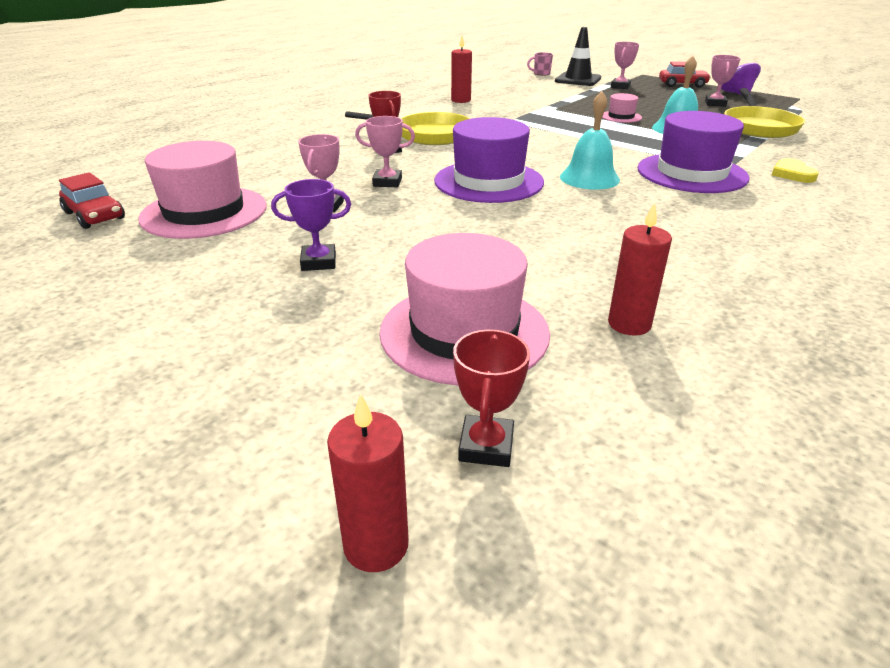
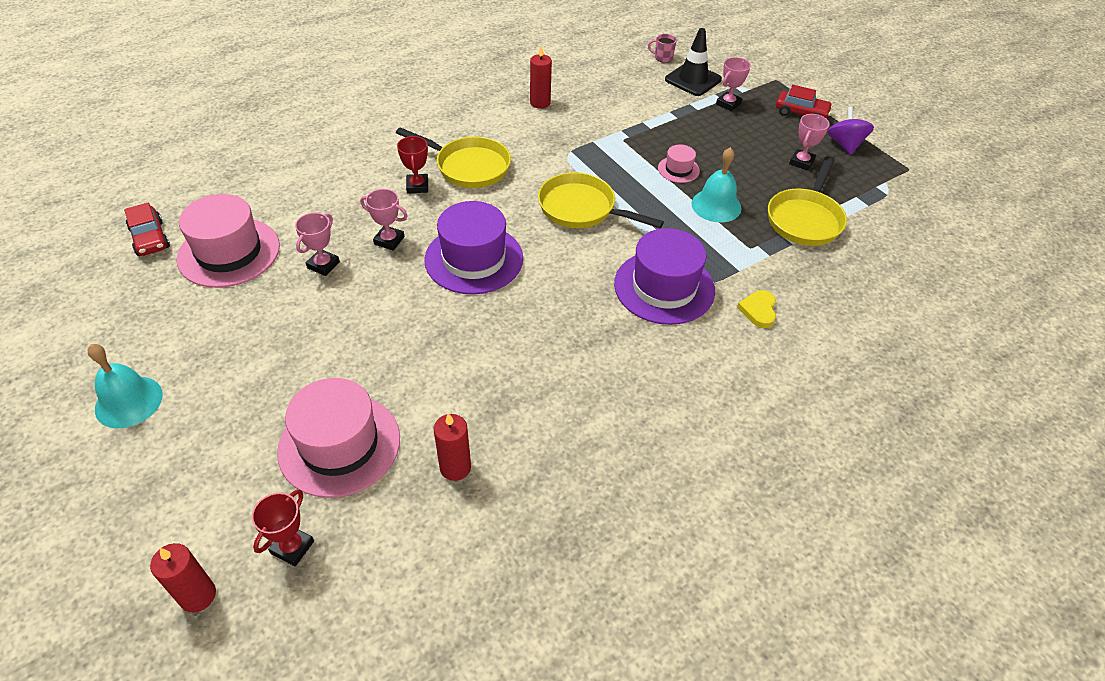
camera: 15 degrees right, 15 degrees up
(318, 262) = (283, 340): purple trophy -> none
(561, 143) = (582, 209): none -> yellow pan
(589, 178) = (565, 273): turquoise bell -> turquoise bell (129, 401)

